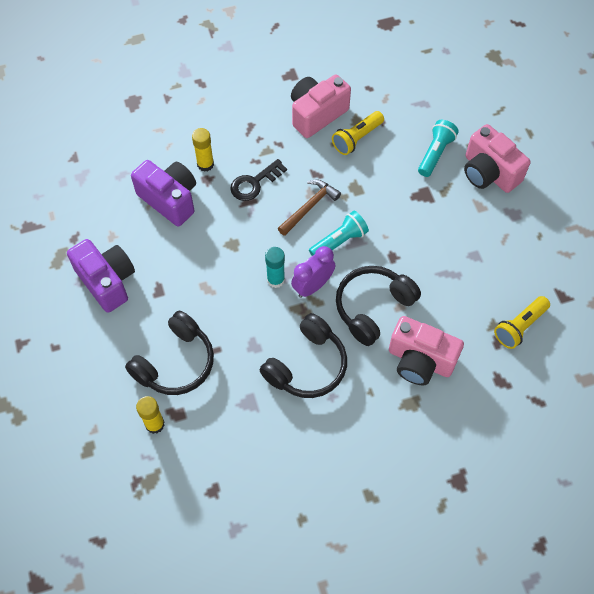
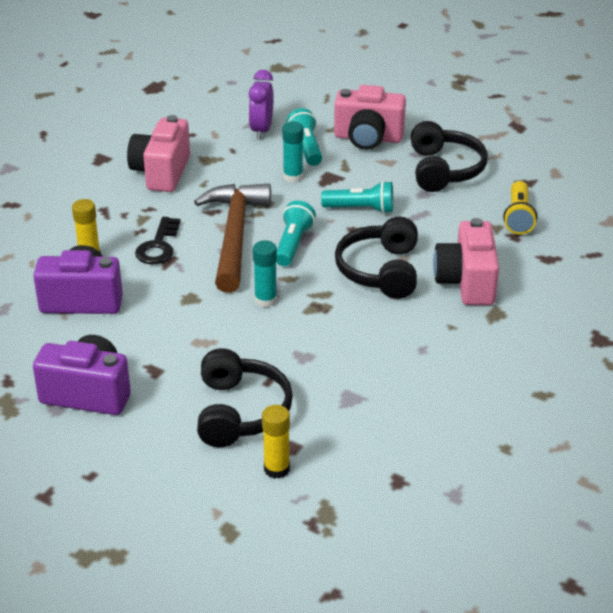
camera: 40 degrees left, 25 degrees down
(307, 365) = (371, 341): black headphones -> black headphones (444, 170)
(309, 207) = (234, 235): brown hammer -> brown hammer, size x1.79
(312, 286) = (307, 286): purple clock -> purple clock (261, 130)
(357, 138) = (221, 171): yellow flashlight -> none
(399, 177) = (293, 177): none -> turquoise glue stick
(416, 240) = (361, 209): none -> turquoise flashlight
(420, 360) = (466, 282): pink camera -> pink camera turned 105 degrees clockwise

